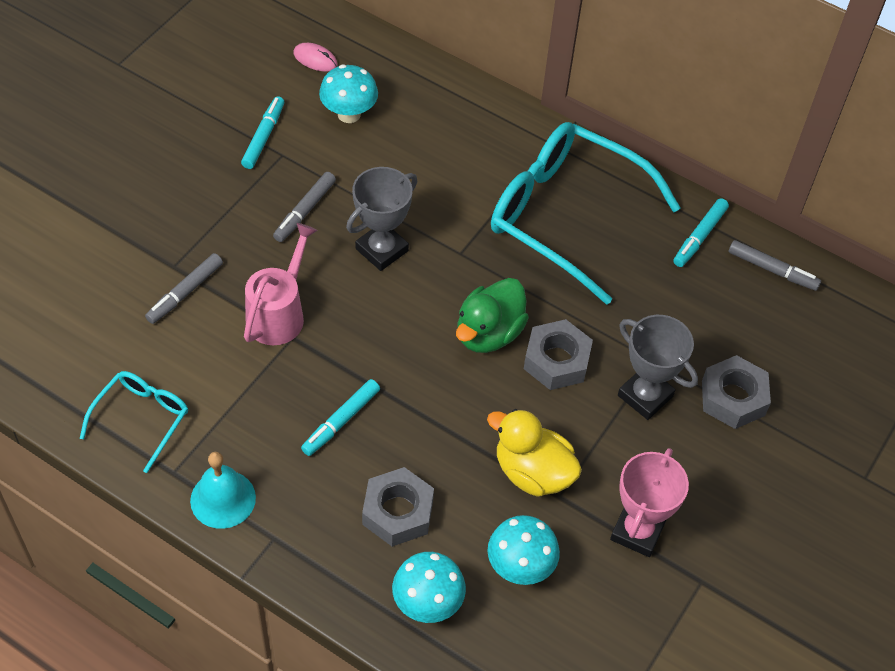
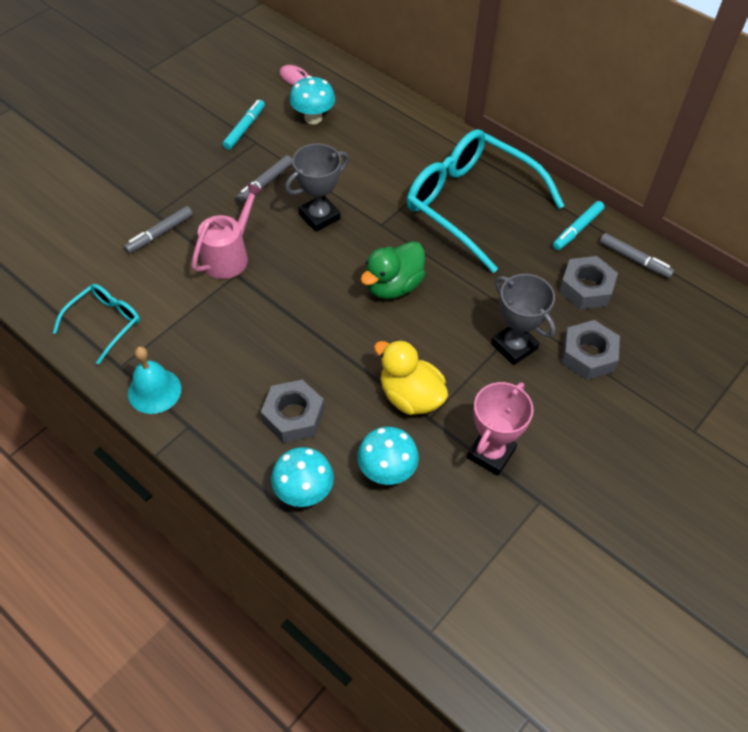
camera: 10 degrees right, 0 degrees up
(341, 421) = (261, 341): turquoise marker -> none
(556, 361) = (445, 312): grey nut -> grey nut (586, 288)

